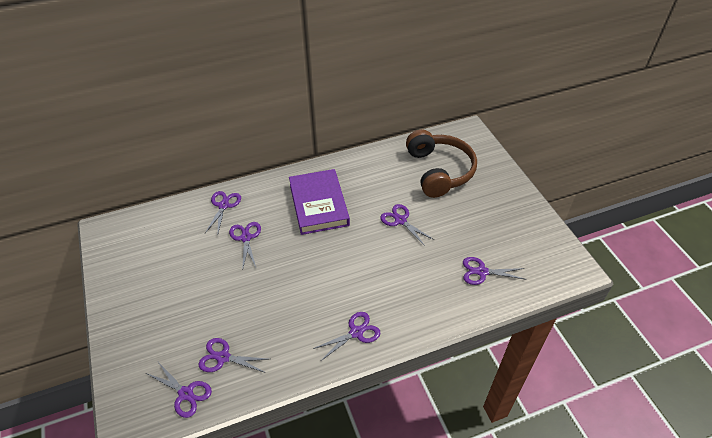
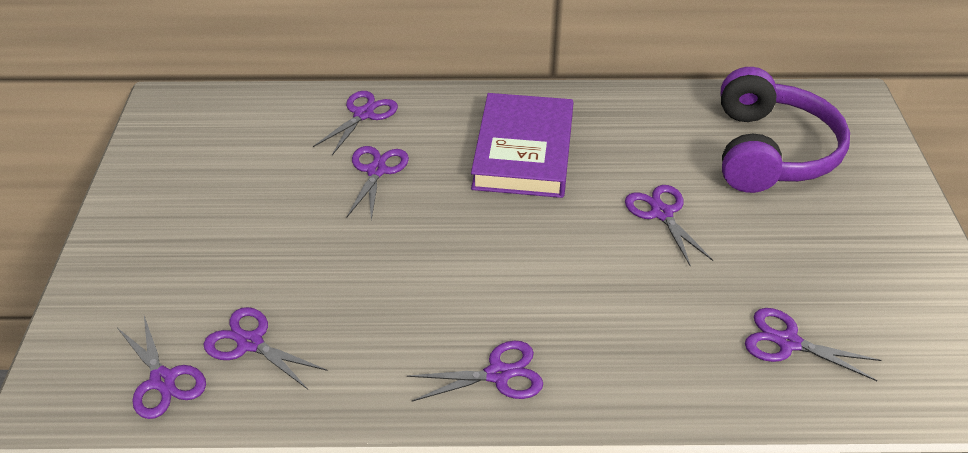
camera: 20 degrees right, 5 degrees down
(439, 171) = (770, 151): brown headphones -> purple headphones

